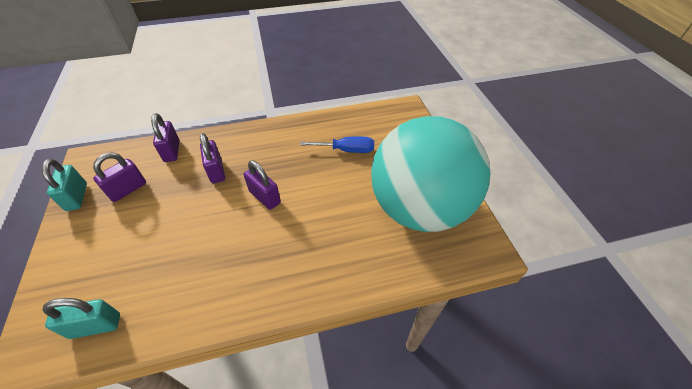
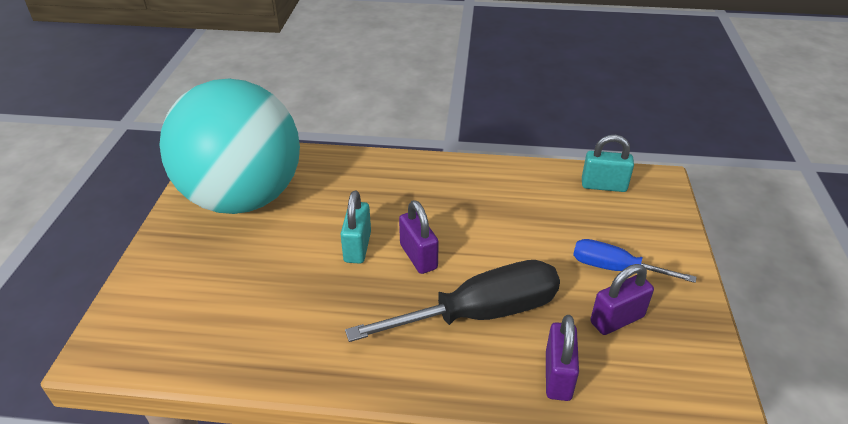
camera: 160 degrees left, 10 degrees down
(77, 197) = (694, 328): turquoise padlock -> turquoise padlock (357, 247)
(216, 171) = (480, 313): purple padlock -> black screwdriver
(346, 150) = (269, 293): blue screwdriver -> blue screwdriver (615, 268)

